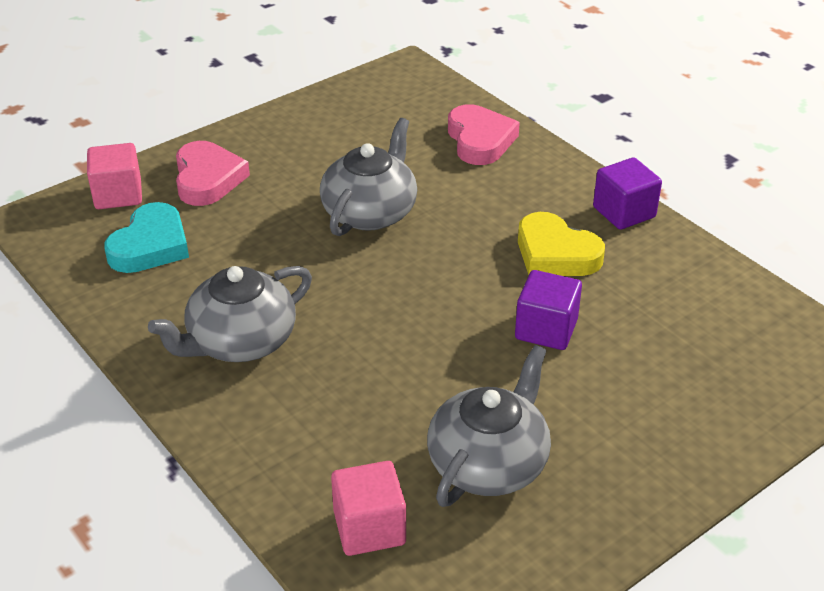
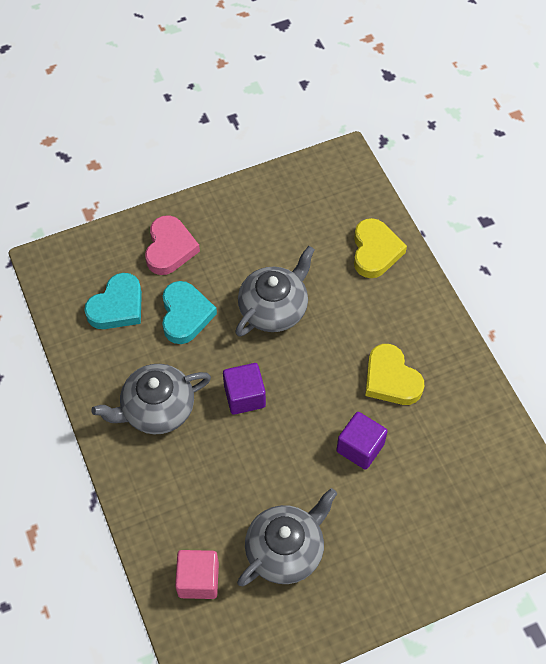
camera: 15 degrees right, 20 degrees up
(118, 195) = (105, 251): pink cube -> none
(250, 238) = (185, 315): none -> turquoise heart
(480, 140) = (375, 251): pink heart -> yellow heart
(624, 212) = (454, 350): purple cube -> purple cube (244, 396)

